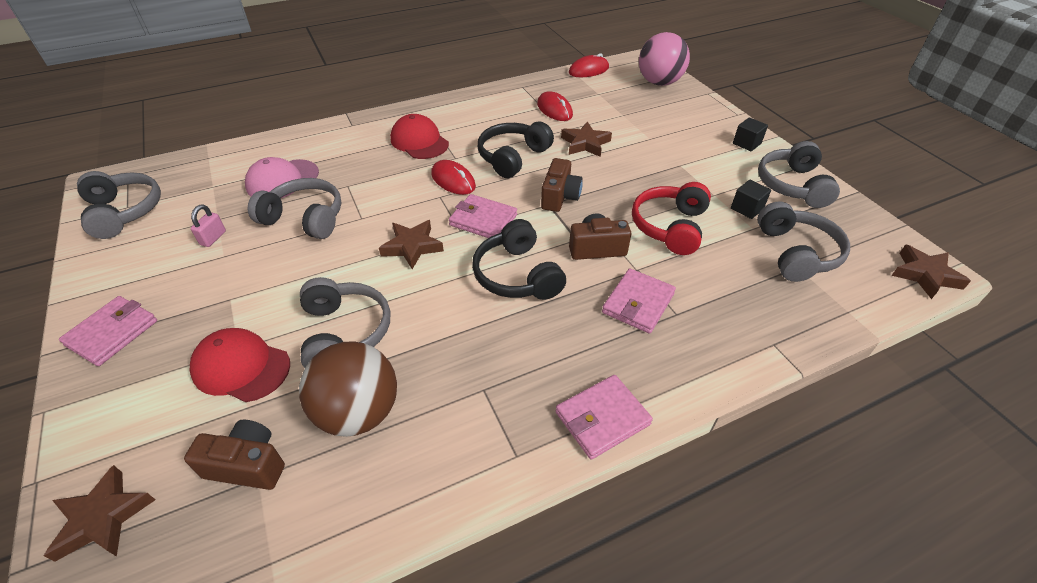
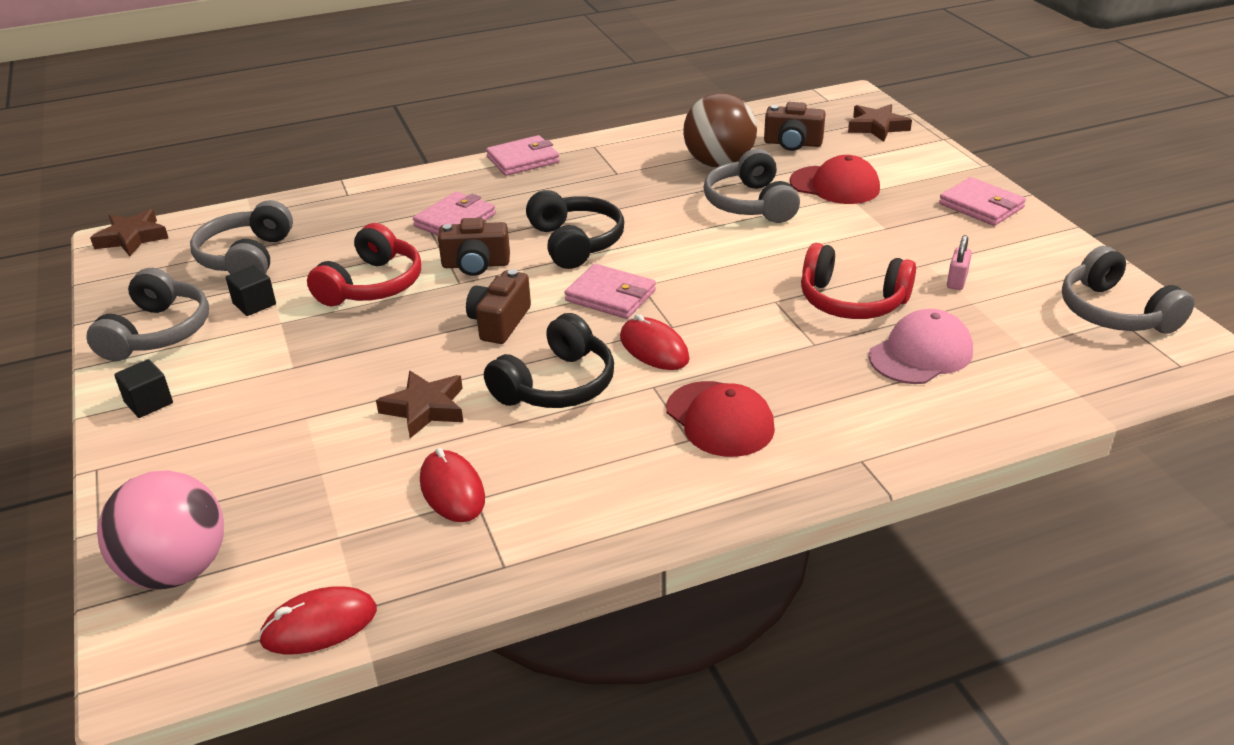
camera: 175 degrees left, 10 degrees down
(112, 333) = (981, 206): pink wallet -> pink wallet turned 75 degrees counterclockwise
(305, 218) = (851, 301): grey headphones -> red headphones
(412, 247) = (699, 269): brown star -> none

